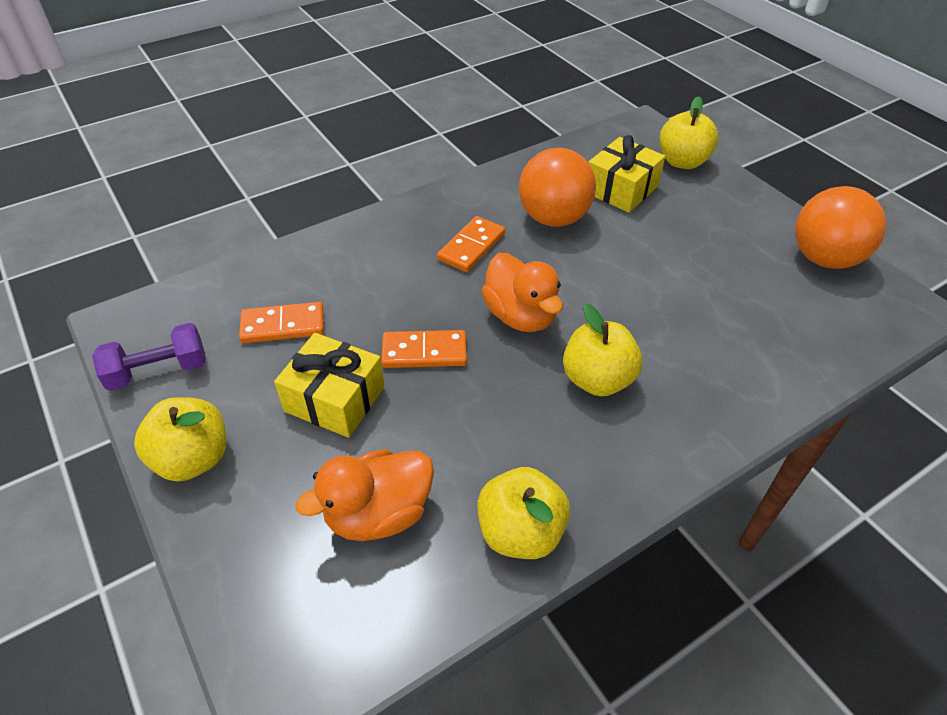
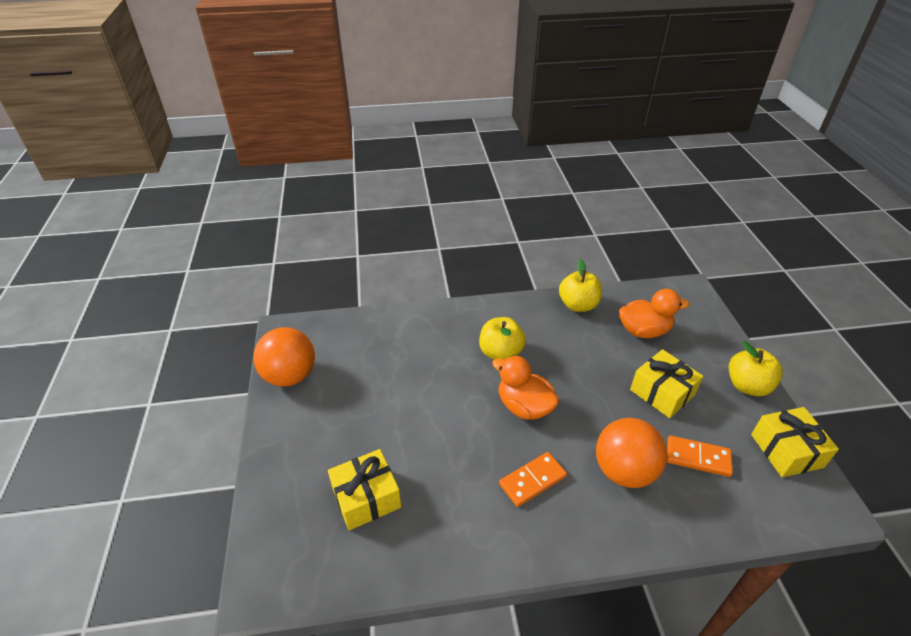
camera: 155 degrees left, 5 degrees down
(158, 371) = (786, 451): purple dumbbell -> yellow gift
(424, 352) = (598, 403): orange domino -> none
(520, 316) = (524, 406): orange duck -> orange duck turned 45 degrees counterclockwise
(553, 218) = (448, 486): orange ball -> orange ball (624, 471)
(682, 162) = (281, 511): yellow apple -> none

